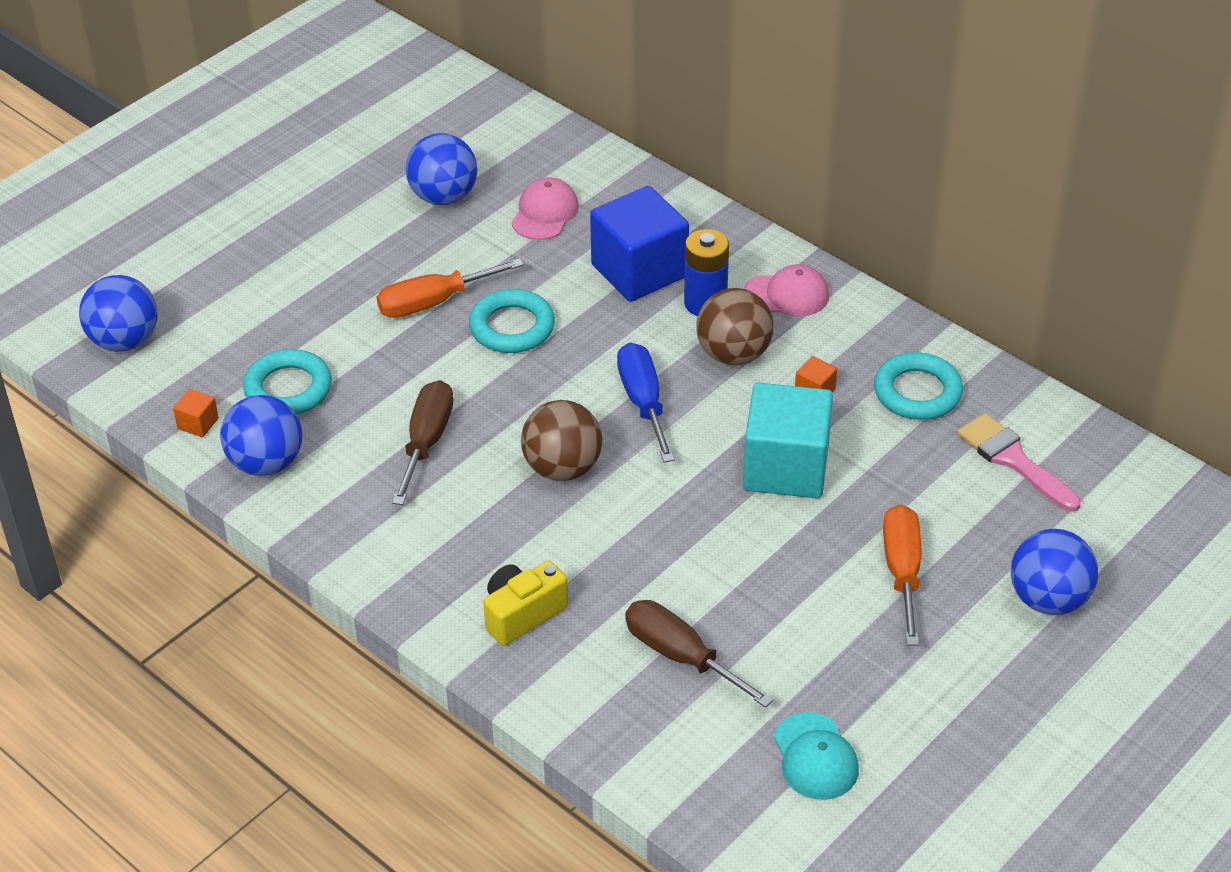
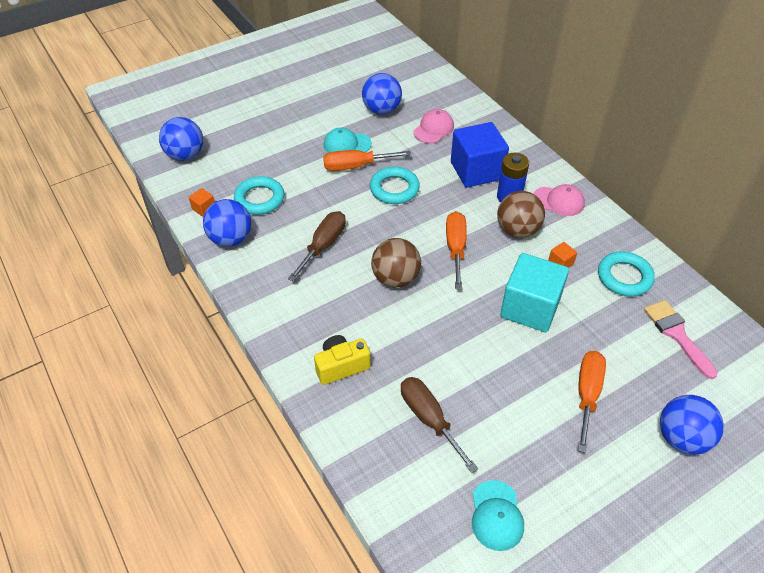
camera: 15 degrees right, 5 degrees up
(404, 268) = (347, 144): none -> turquoise cap
(643, 402) = (455, 248): blue screwdriver -> orange screwdriver

